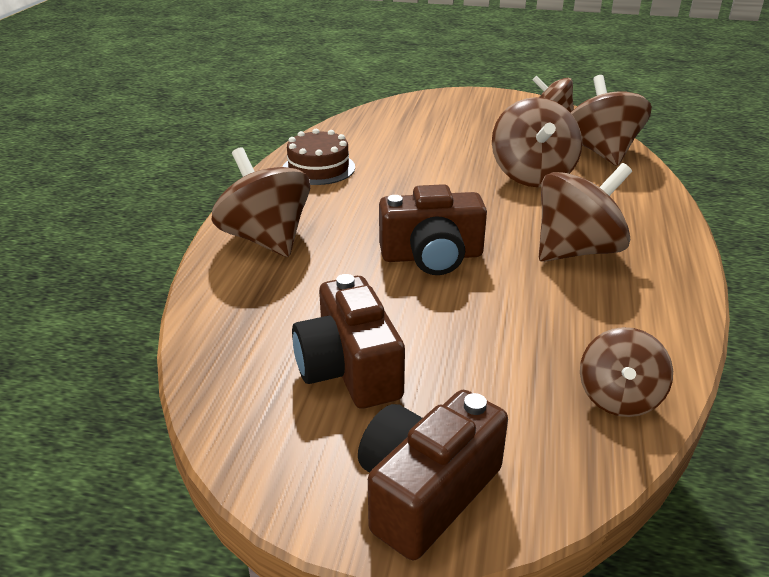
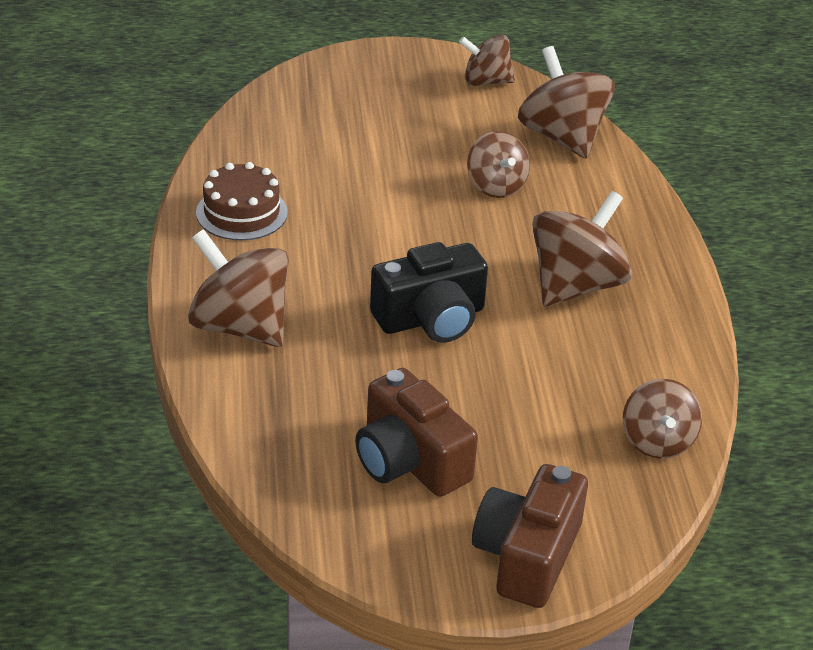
camera: 20 degrees left, 5 degrees up
(432, 256) = (431, 318): brown camera -> black camera
(532, 175) = (496, 186): brown spinning top -> brown spinning top, size x0.63

